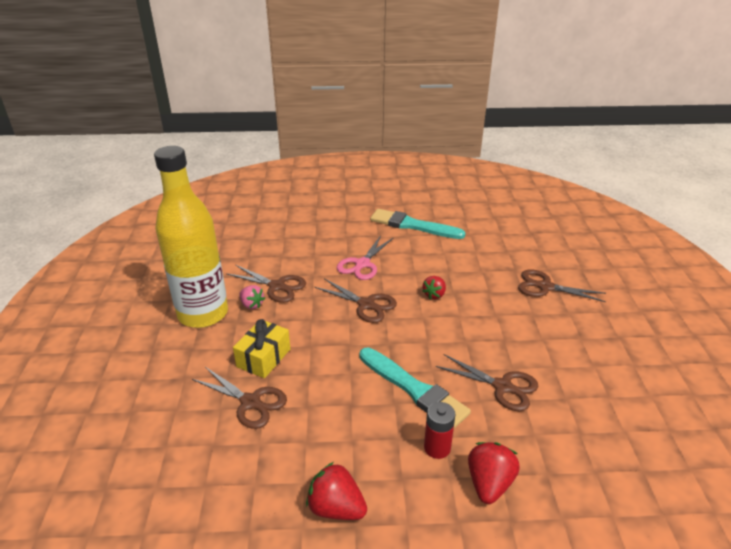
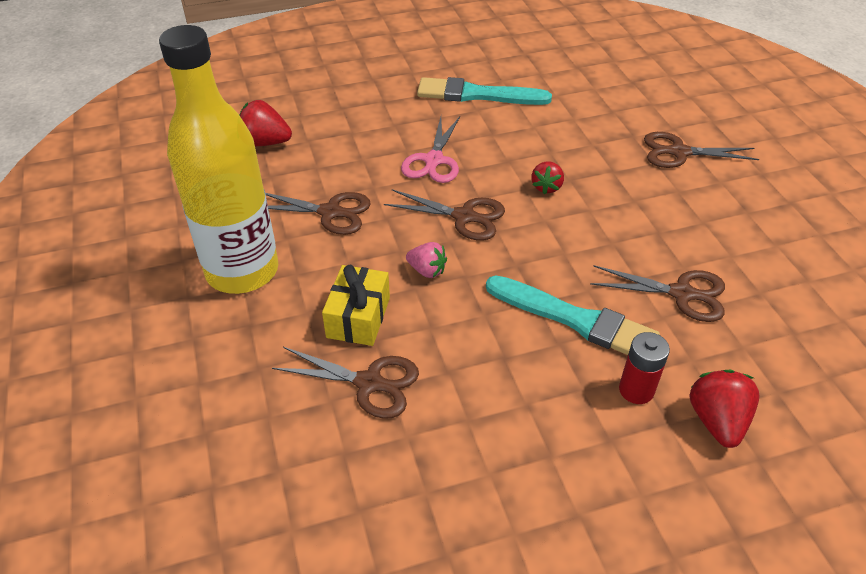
camera: 15 degrees left, 10 degrees up
(252, 305) = (306, 245): pink strawberry -> pink strawberry (427, 270)
(336, 508) = (546, 497): red strawberry -> red strawberry (265, 142)

